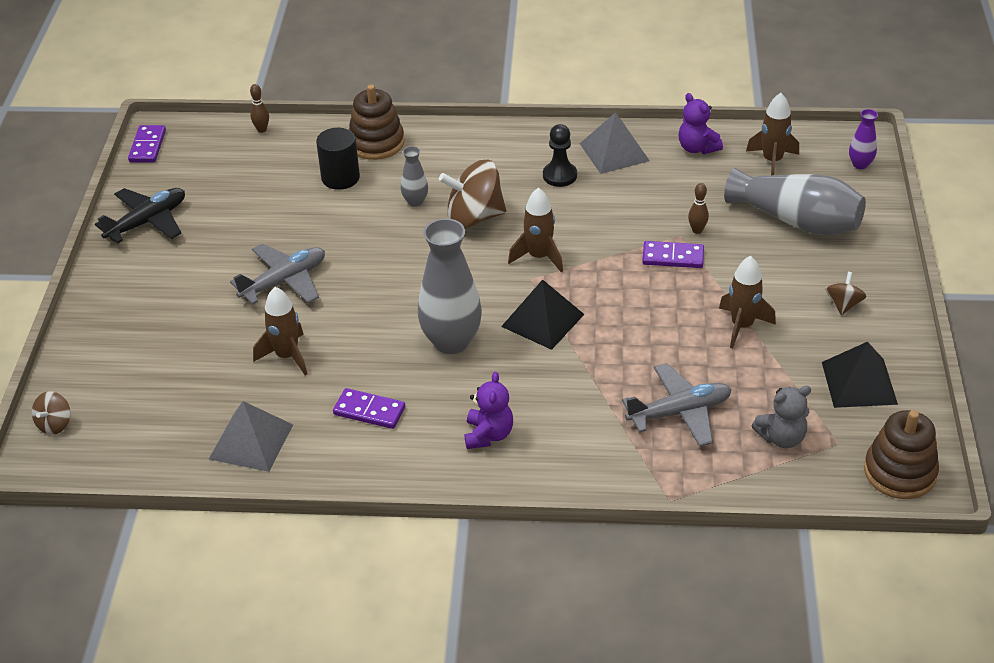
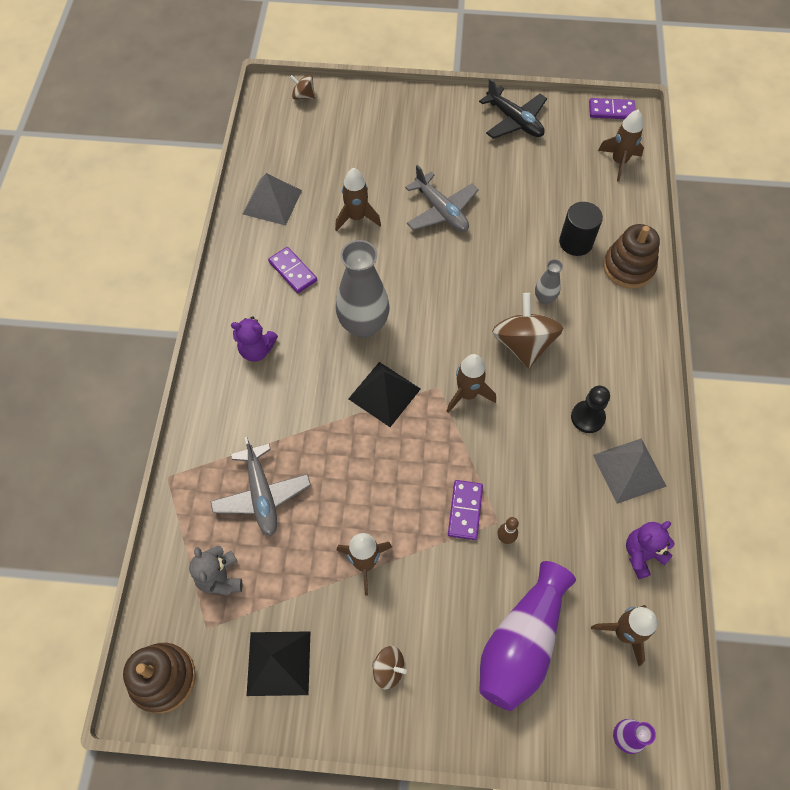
camera: 90 degrees right, 20 degrees up
(228, 143) = (619, 162): none -> brown rocket
(262, 130) = (641, 183): brown bowling pin -> none
(369, 411) = (293, 271): purple domino -> purple domino turned 60 degrees counterclockwise
(796, 220) = (521, 643): grey vase -> purple vase

